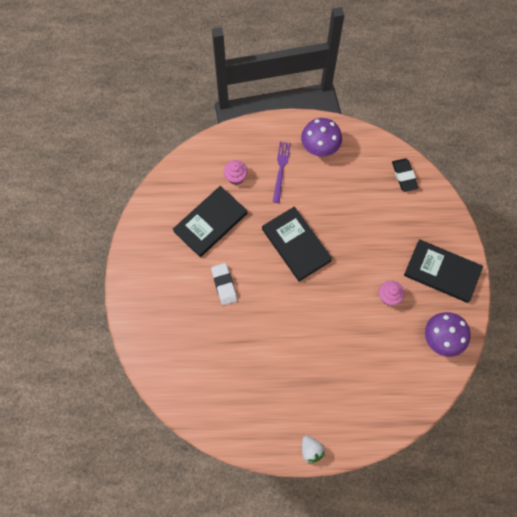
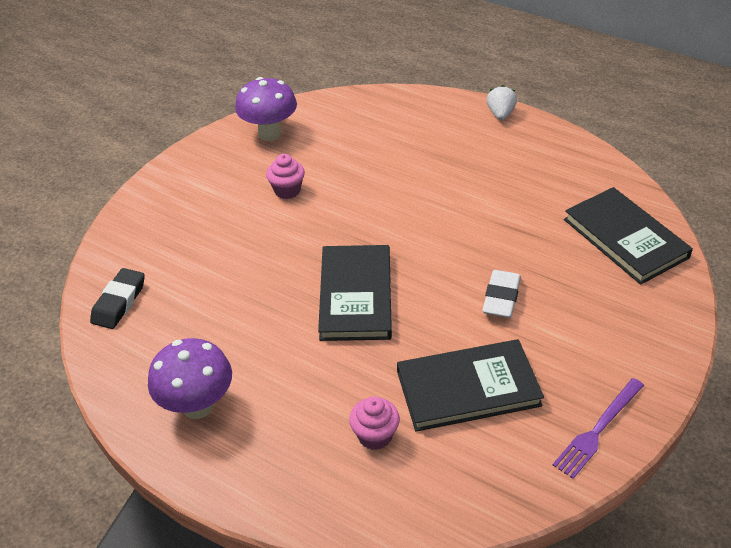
camera: 145 degrees left, 25 degrees down
(281, 169) = (288, 408): purple fork -> purple fork (598, 430)
(442, 272) = (198, 184): black book -> black book (625, 238)

